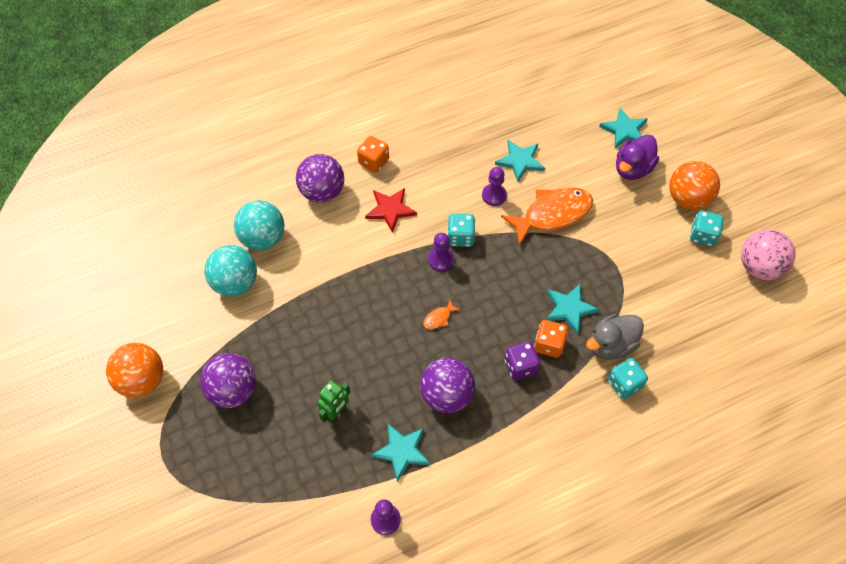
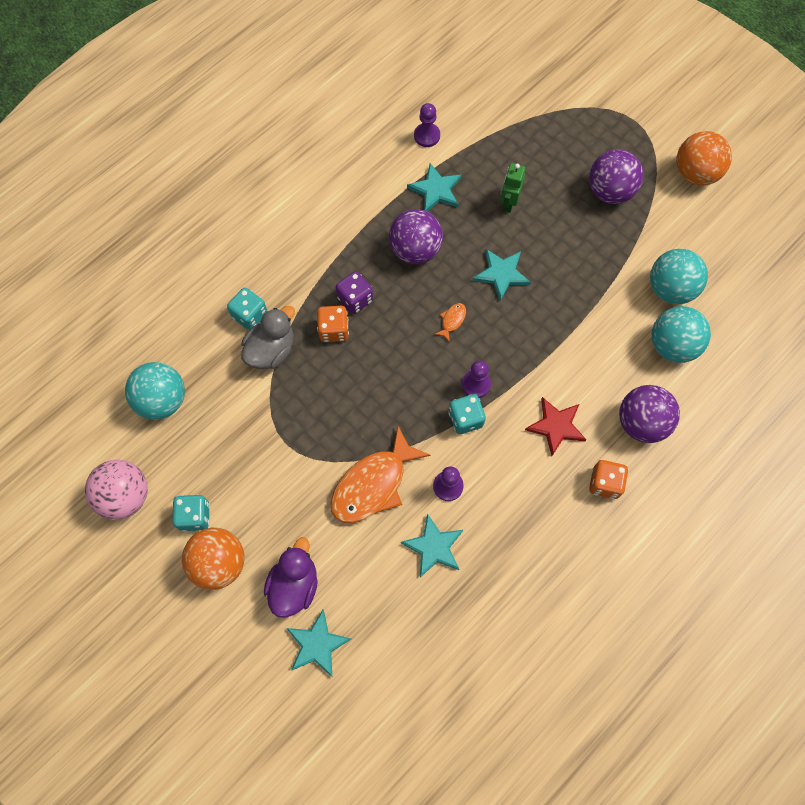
camera: 160 degrees right, 10 degrees up
(569, 309) = (323, 375): turquoise star -> turquoise star (501, 274)
(719, 333) = (162, 400): none -> turquoise ball

